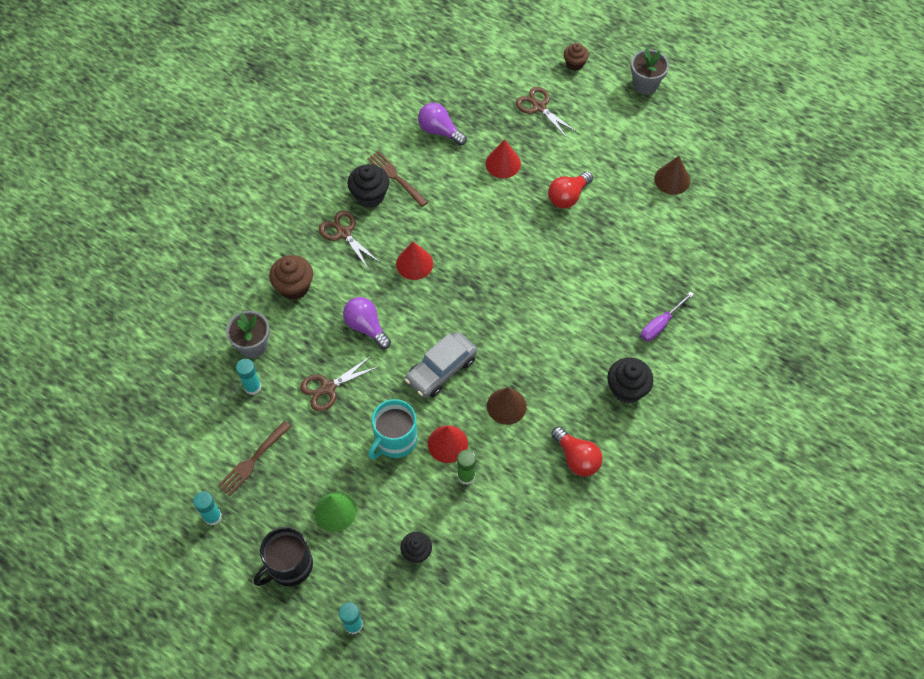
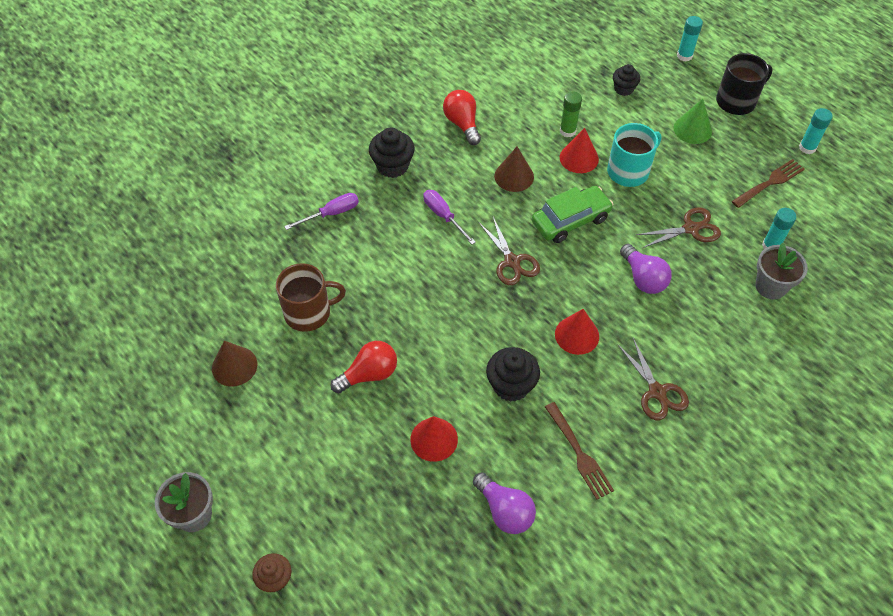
camera: 165 degrees left, 5 degrees down
(294, 287) = (722, 340): brown cupcake -> none
(370, 196) = (617, 435): black cupcake -> black cupcake (511, 385)
(441, 370) = (570, 220): grey car -> green car
(539, 107) = (355, 515): brown scissors -> brown scissors (512, 261)
(559, 346) = (443, 216): none -> purple screwdriver
(636, 232) = (309, 312): none -> brown mug

